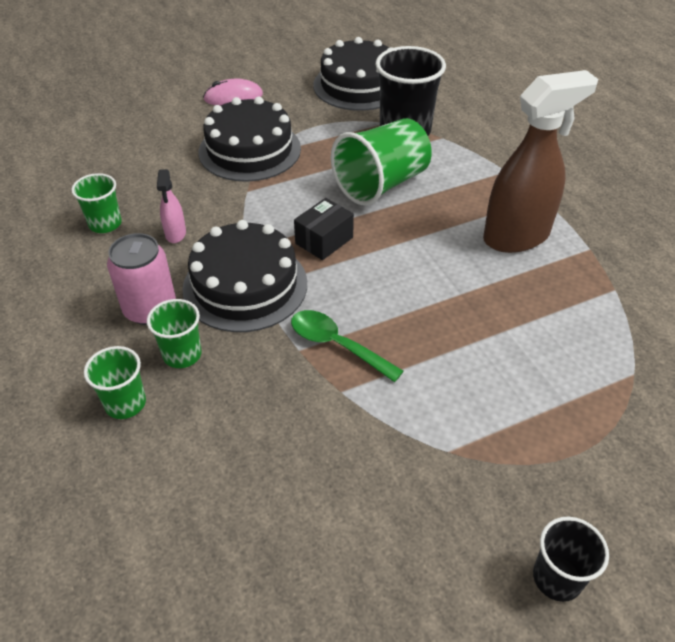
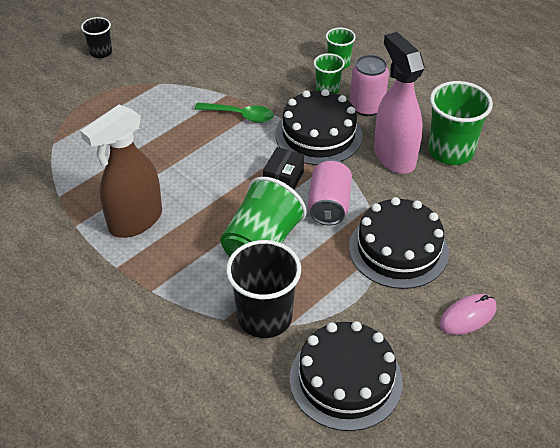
camera: 160 degrees right, 0 degrees up
(105, 224) = (450, 151): green cup -> green cup, size x1.81
(175, 234) = (394, 157): pink spray bottle -> pink spray bottle, size x2.28
(289, 202) = (329, 205): none -> pink can

